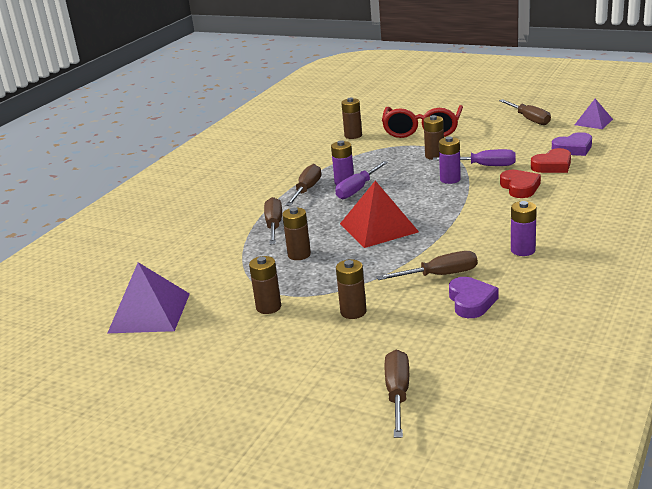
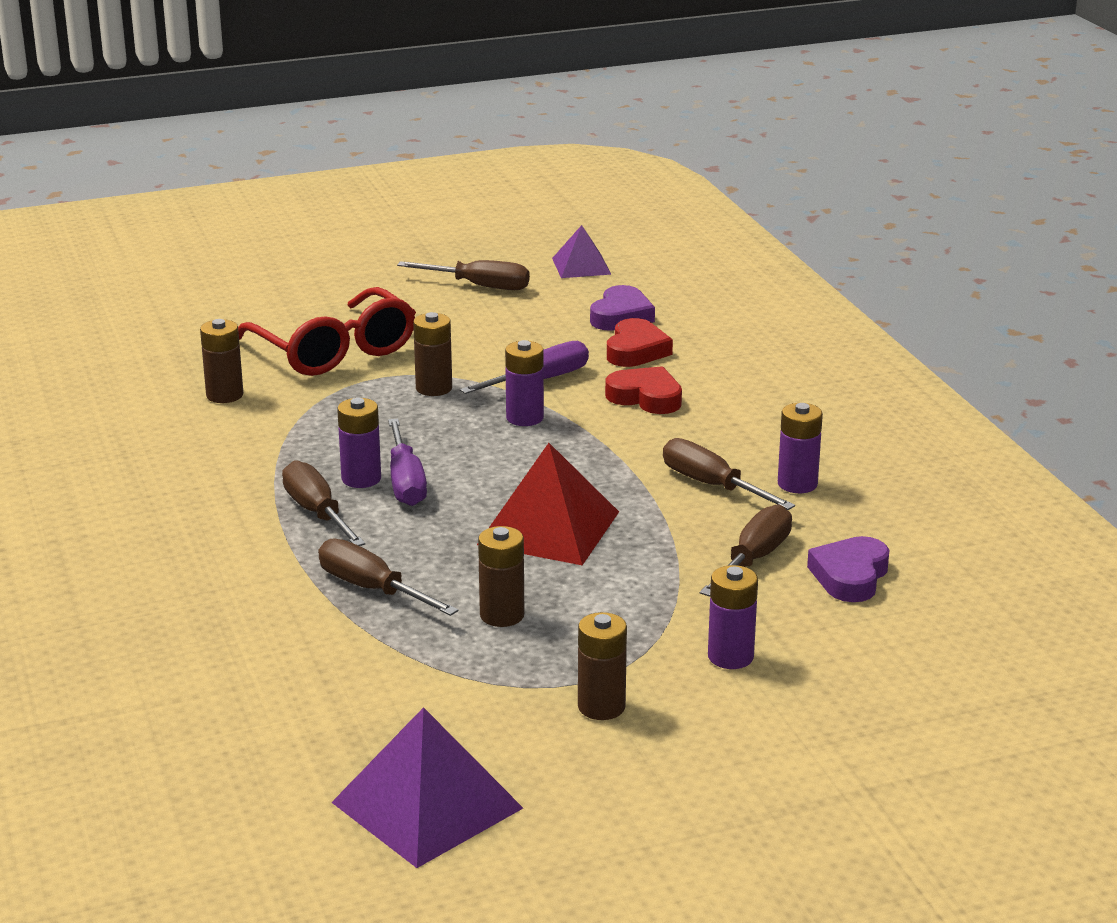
camera: 50 degrees left, 0 degrees up
(353, 312) = (730, 657): brown battery -> purple battery
(397, 393) = (961, 724): brown screwdriver -> brown screwdriver (711, 485)
(471, 302) = (850, 576): purple heart -> purple heart turned 105 degrees counterclockwise

